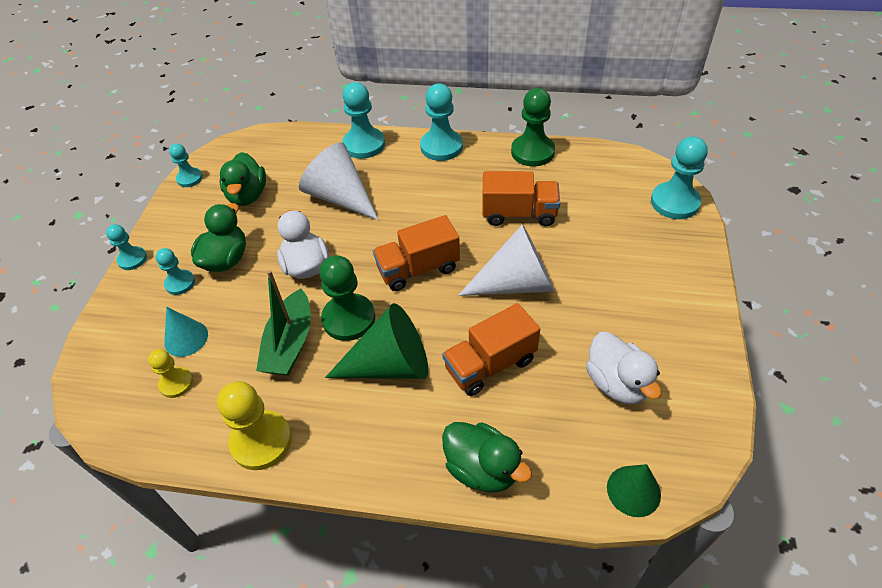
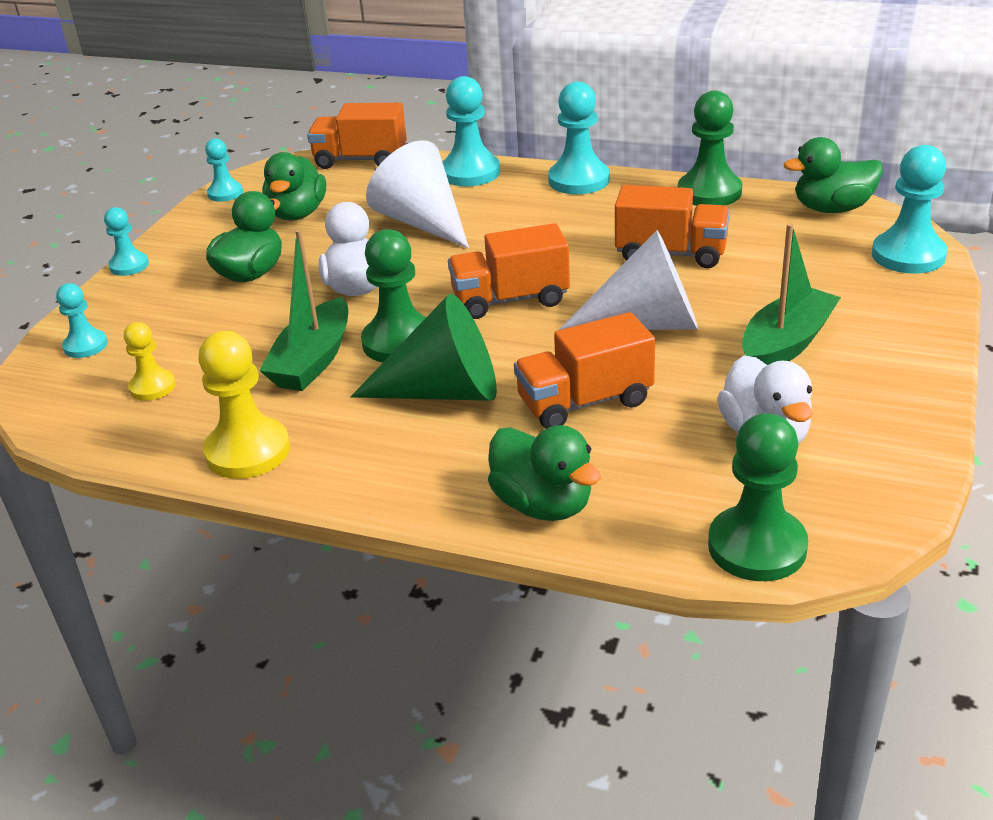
camera: 10 degrees right, 15 degrees down
(180, 283) = (184, 292): turquoise pawn -> turquoise pawn (85, 346)
(186, 338) = (177, 345): turquoise cone -> none
(282, 137) = (360, 160): none -> orange truck
(613, 294) = (786, 344): none -> green boat
(617, 162) = (832, 209): none -> green duck
(633, 490) = (757, 547): green cone -> green pawn

